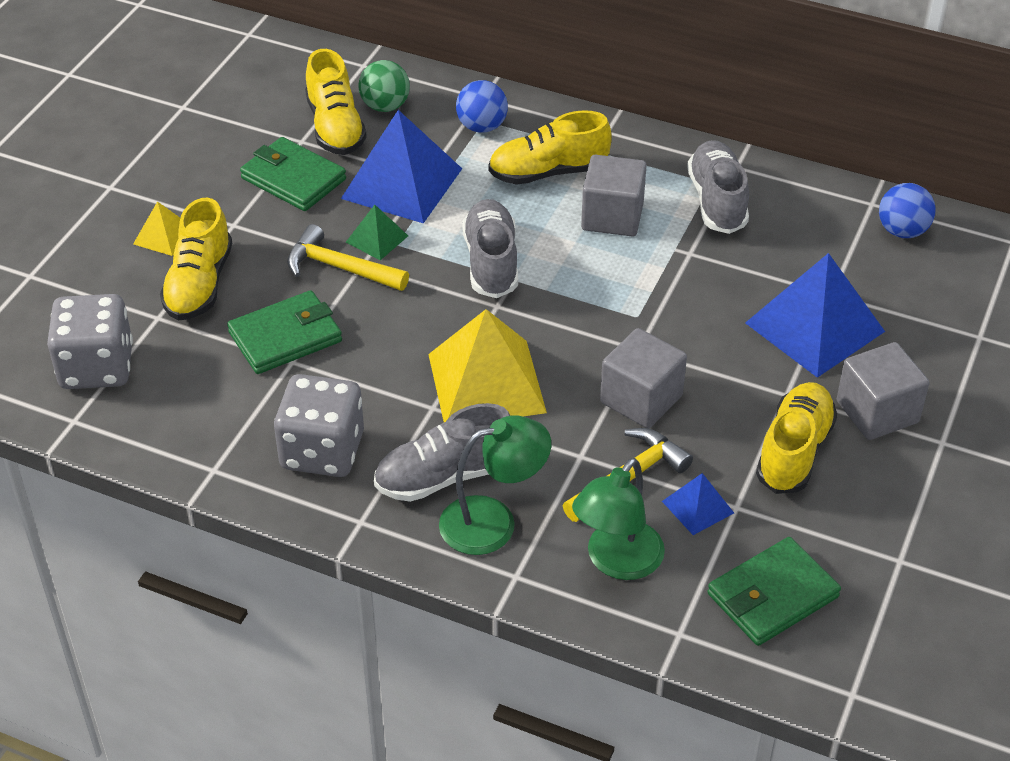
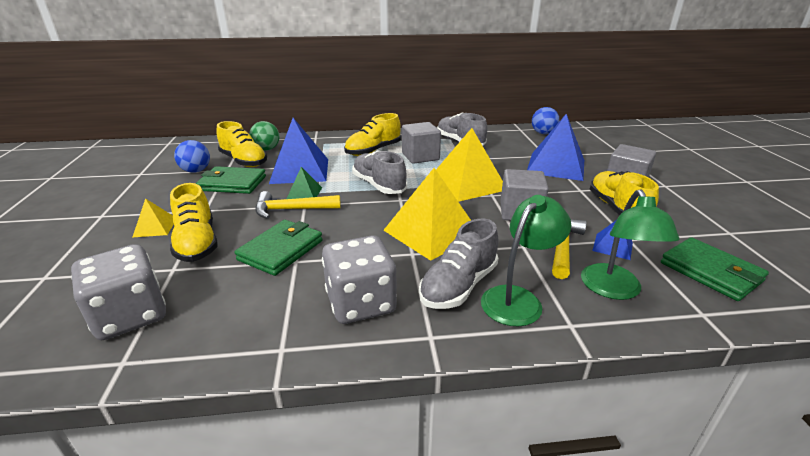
camera: 30 degrees left, 15 degrees down
(482, 127) = (324, 145): blue ball -> blue ball (196, 171)
(625, 310) = (467, 183): none -> yellow pyramid
(772, 595) = (710, 272): green wallet -> green wallet turned 60 degrees counterclockwise

